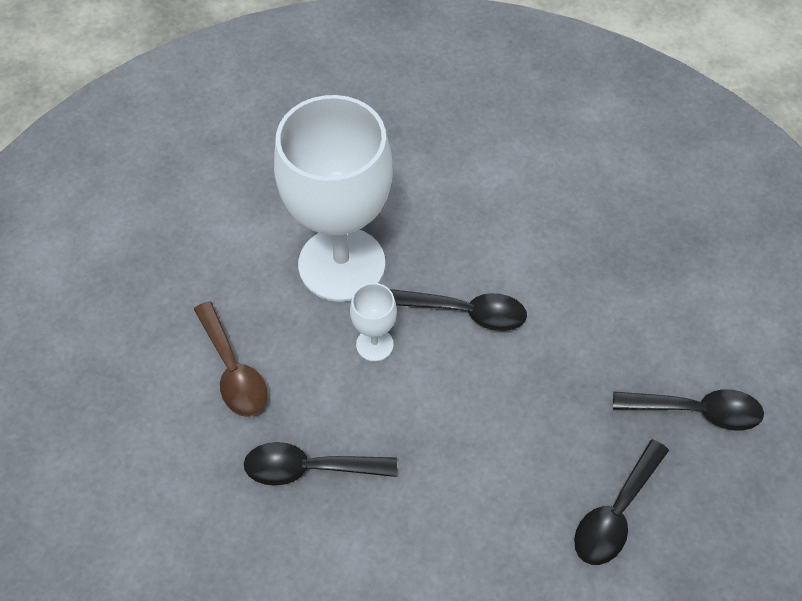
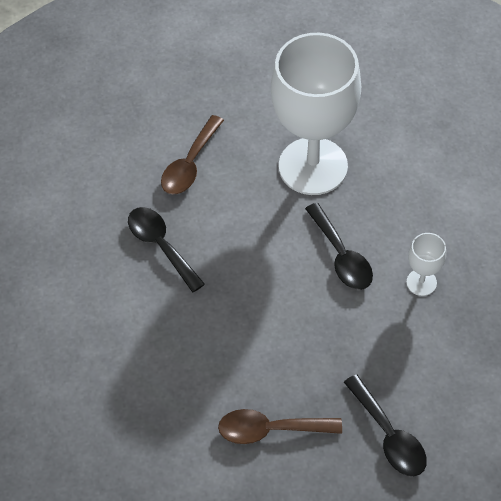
camera: 55 degrees right, 0 degrees up
(374, 344) = (272, 222): white goblet -> white goblet (421, 282)
(615, 513) = (270, 429): black spoon -> brown spoon

